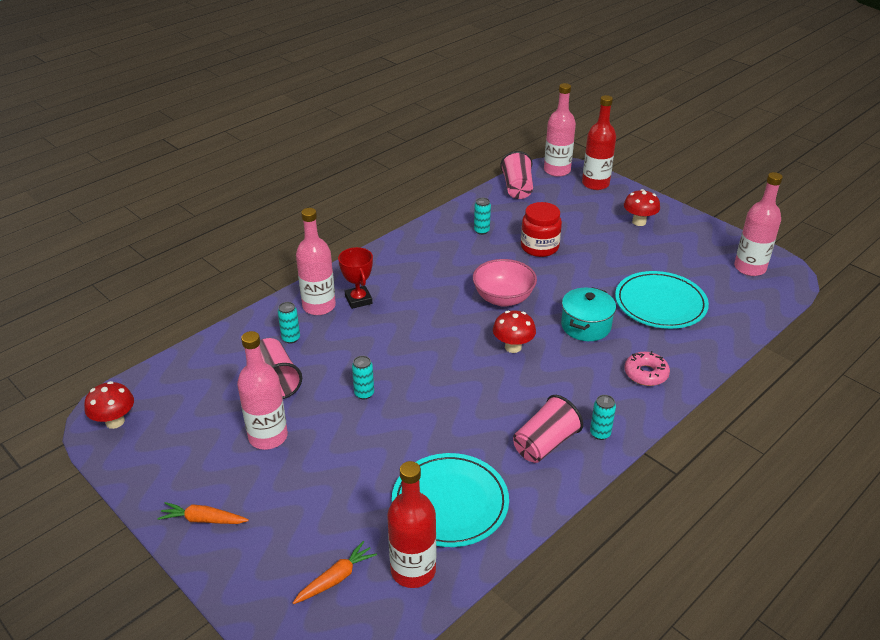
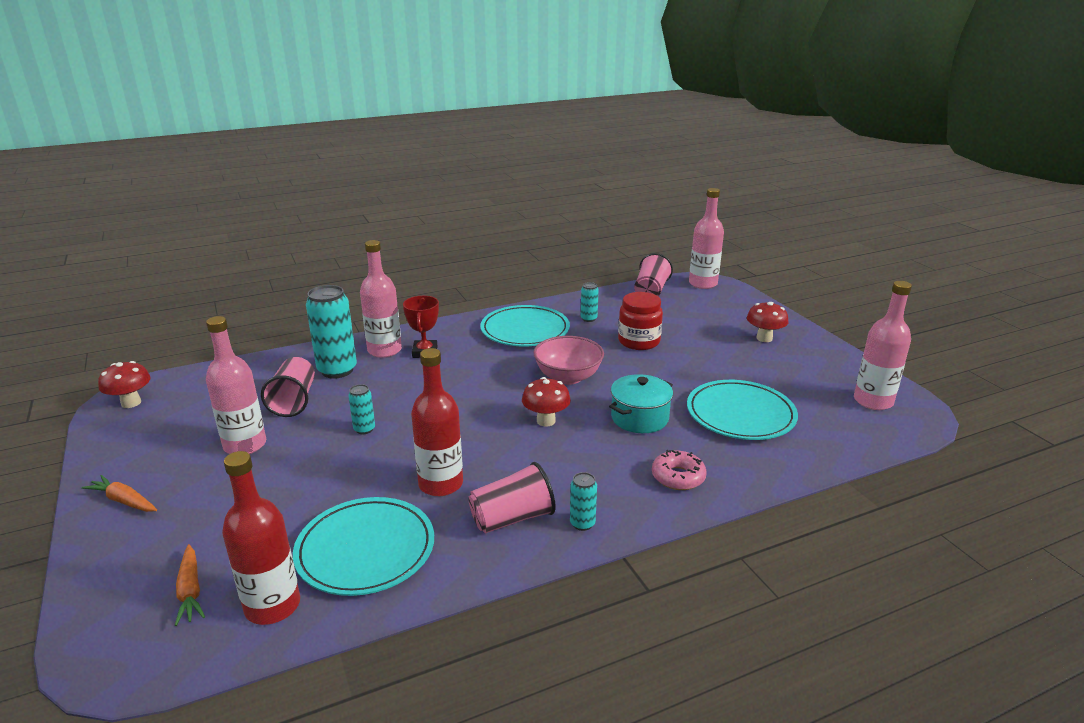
camera: 20 degrees right, 10 degrees down
(291, 338) = (337, 370): turquoise can -> turquoise can, size x2.06
(335, 578) = (190, 590): orange carrot -> orange carrot turned 90 degrees clockwise
(433, 255) = (525, 330): none -> turquoise plate
(595, 184) = (737, 300): red bottle -> red bottle (441, 484)

